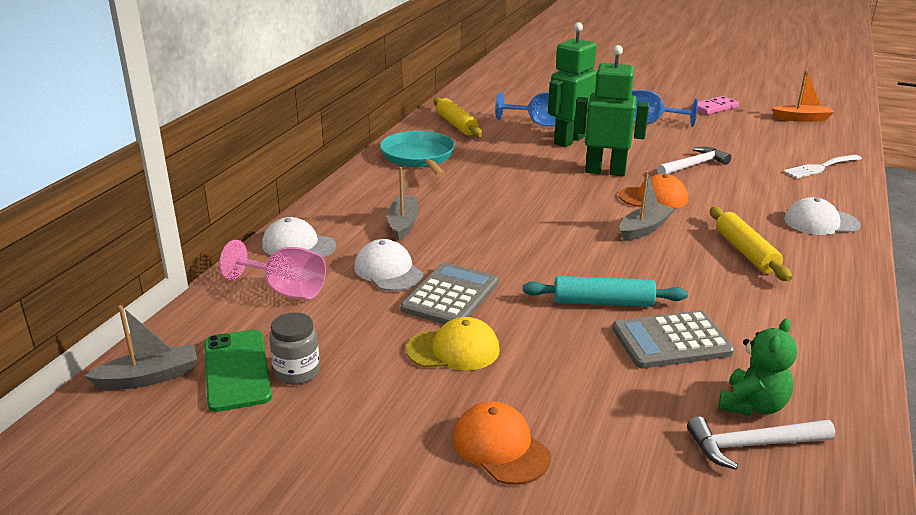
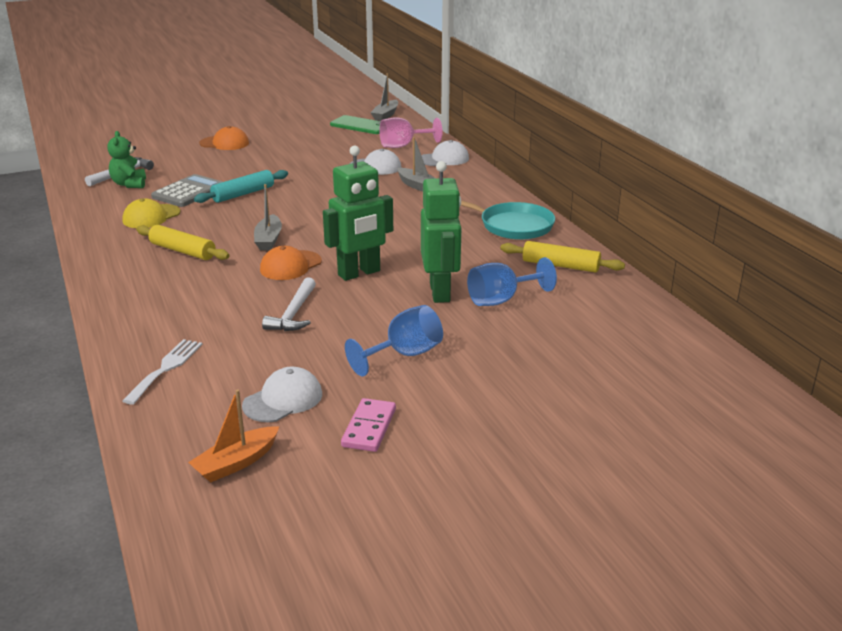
camera: 135 degrees right, 0 degrees up
(297, 372) = (337, 132): grey jar -> none
(450, 296) = (325, 170): grey calculator -> none
(453, 350) = (288, 156): yellow cap -> yellow cap (151, 217)
(821, 222) = (137, 298): white cap -> white cap (283, 400)

